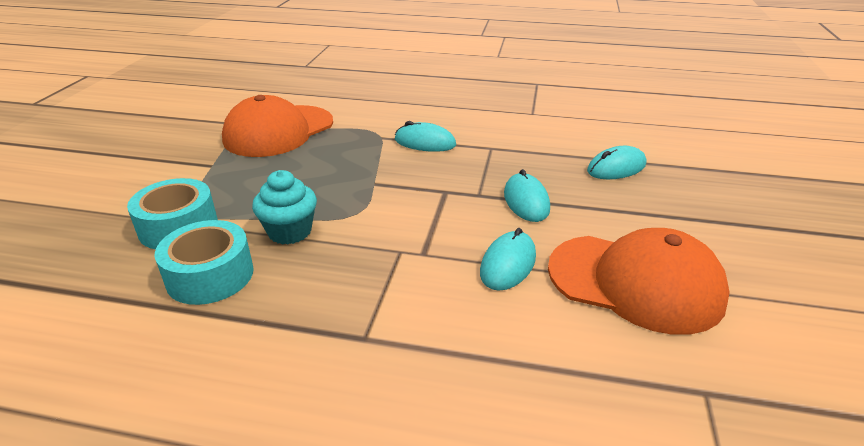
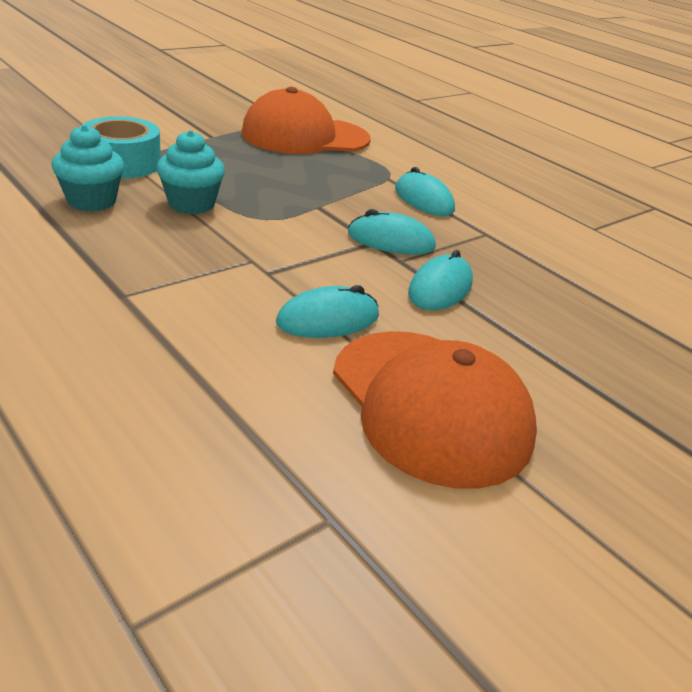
camera: 35 degrees right, 0 degrees up
(210, 275) = (92, 201): turquoise tape -> turquoise cupcake
(616, 168) = (606, 315): turquoise mouse -> turquoise mouse (391, 241)

